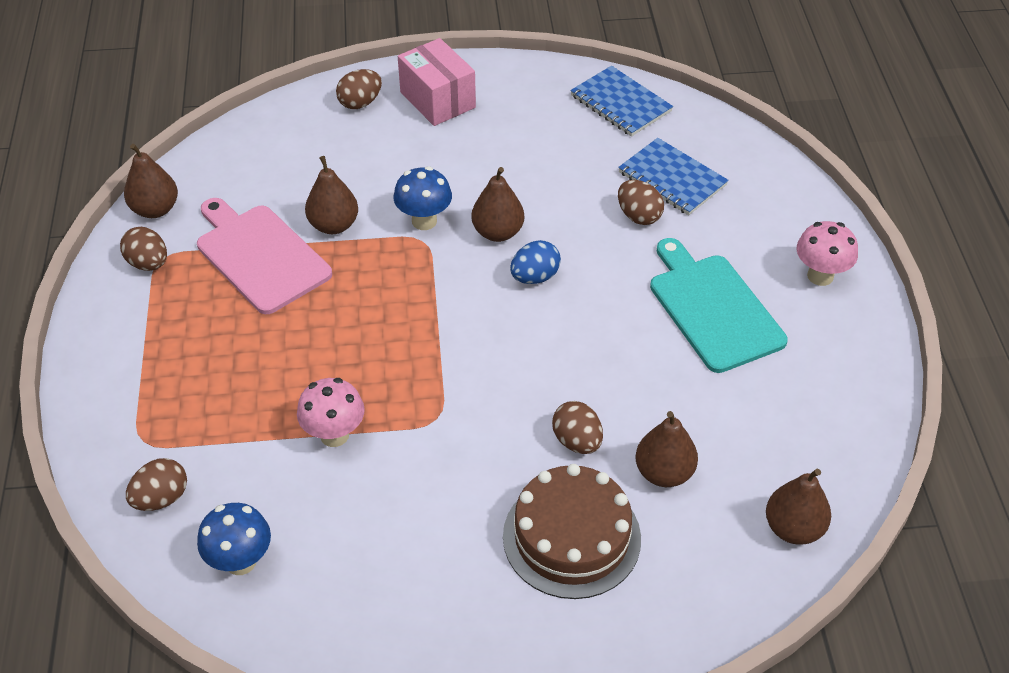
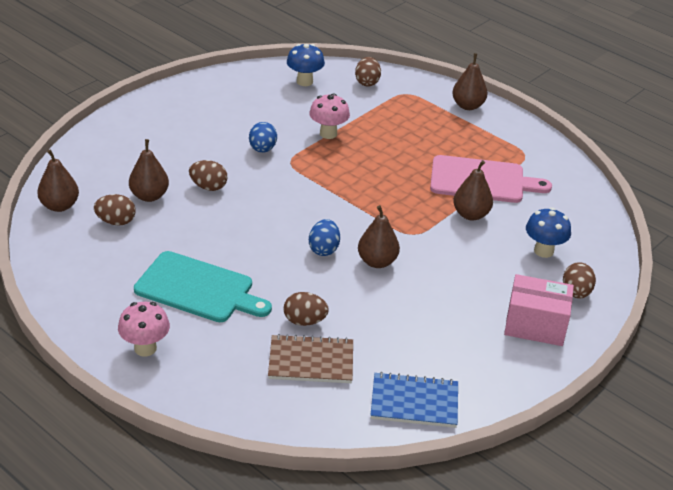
camera: 135 degrees right, 10 degrees down
(148, 263) = (526, 149): brown egg -> brown egg (116, 221)
(155, 209) = (570, 172): brown pear -> brown pear (468, 106)
(424, 221) = (427, 244): blue mushroom -> blue mushroom (543, 251)
(447, 462) = (262, 149): none -> blue egg
(571, 537) = (170, 152): brown cake -> none
(672, 179) = (311, 361): blue notebook -> brown notebook

